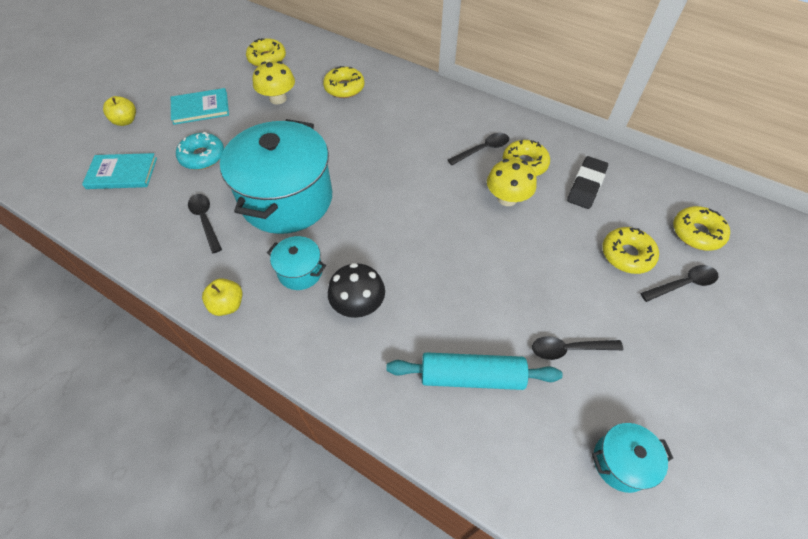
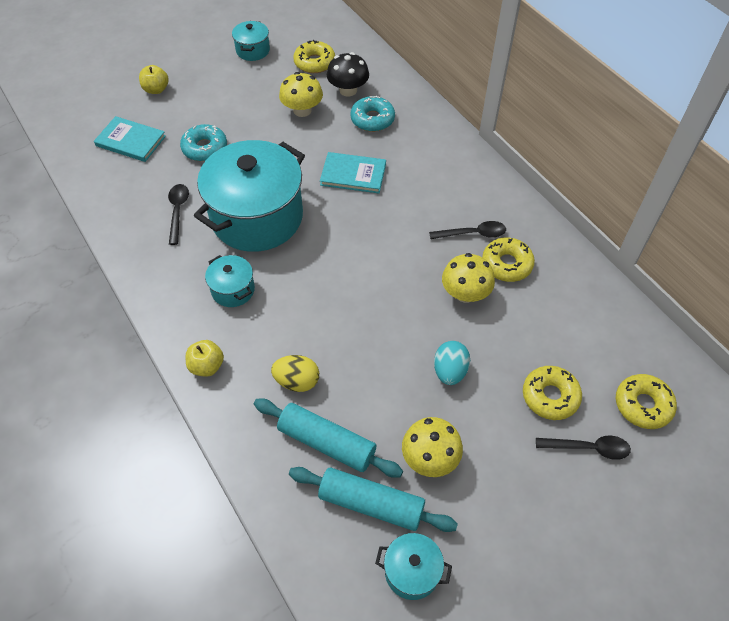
camera: 25 degrees right, 0 degrees up
(200, 108) = (226, 97): turquoise book -> turquoise book (353, 174)
(204, 64) = (253, 50): none -> turquoise pot
(227, 305) = (159, 295): yellow apple -> yellow apple (207, 366)
(344, 88) = (372, 119): yellow donut -> turquoise donut
(358, 304) = (266, 339): black mushroom -> black mushroom (348, 90)
(410, 331) = (297, 381): none -> yellow egg
(536, 267) = (450, 371): none -> turquoise egg
(545, 415) = (371, 503): none -> turquoise rolling pin
(568, 349) = (430, 458): black spoon -> yellow mushroom
(586, 186) = (557, 311): black eraser -> none

